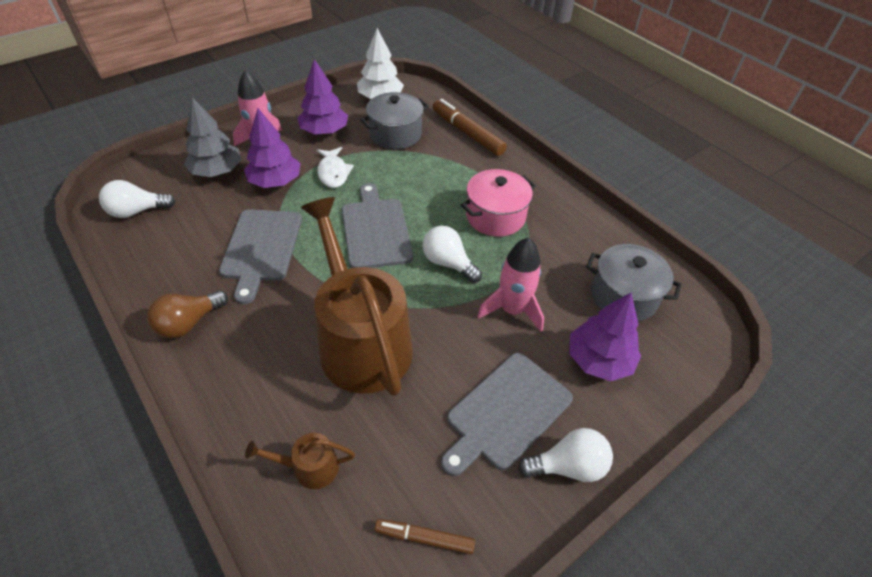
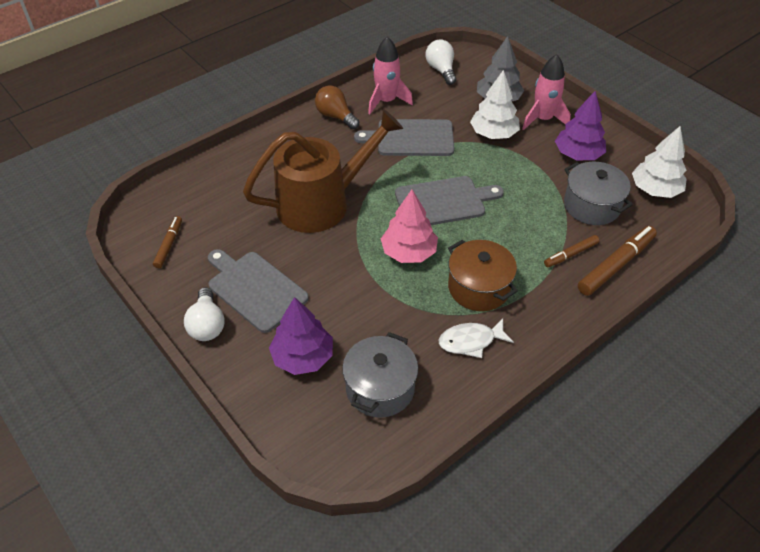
camera: 90 degrees right, 0 degrees up
(275, 181) = (493, 134): purple tree -> white tree
(310, 467) = (222, 188): brown watering can -> none
(333, 172) = (515, 167): white fish -> white fish (470, 341)
(448, 263) = (409, 252): white light bulb -> pink tree
(454, 155) = (570, 254): none -> brown marker
(495, 216) = (479, 288): pink pot -> brown pot
(512, 310) = (357, 297): pink rocket -> pink rocket (386, 101)

